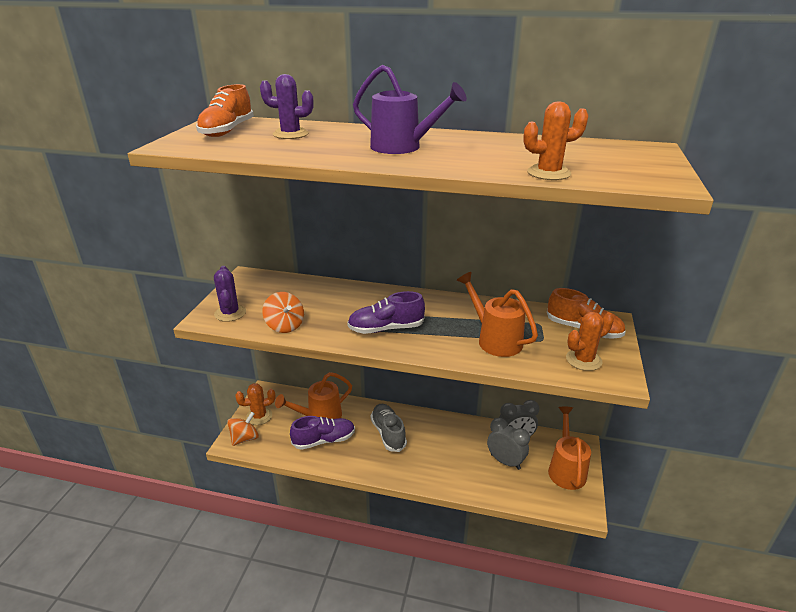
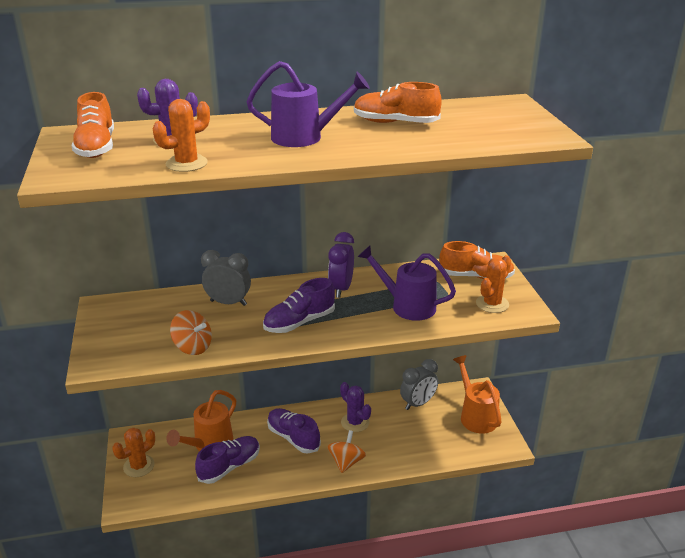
camera: 25 degrees left, 0 degrees up
(230, 313) = (119, 350): purple cactus -> purple cactus (355, 422)
(245, 438) = (137, 494): orange spinning top -> orange spinning top (346, 462)
(388, 433) = (293, 438): grey shoe -> purple shoe
(443, 309) = (341, 289): none -> purple clock
(495, 339) = (407, 306): orange watering can -> purple watering can
(503, 148) = (395, 123): none -> orange shoe
(505, 461) = (420, 427): grey clock -> grey clock (228, 303)
(548, 173) = (457, 143): orange cactus -> orange cactus (186, 163)

